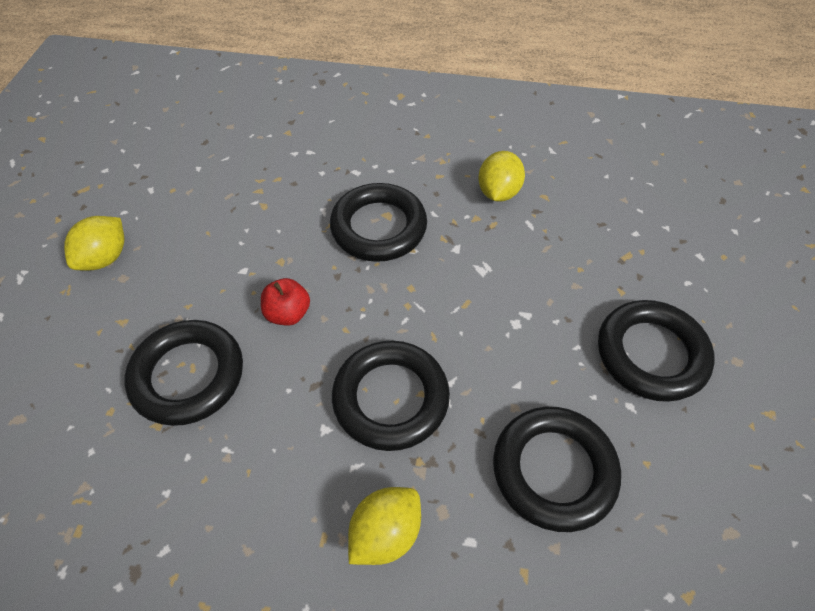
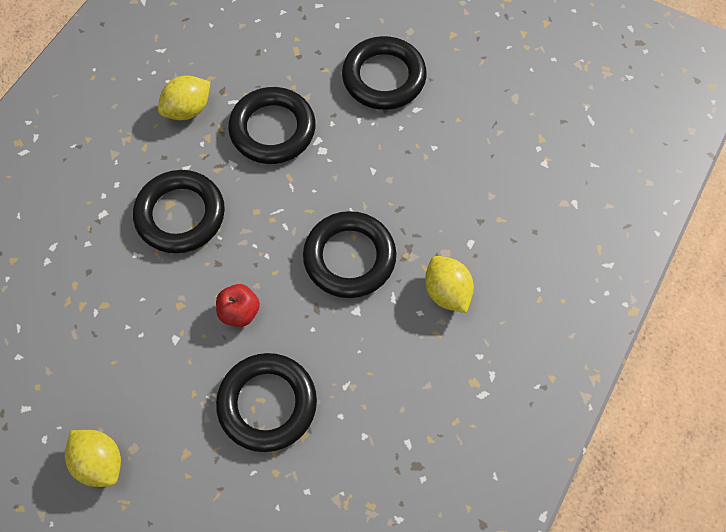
camera: 70 degrees left, 10 degrees up
(498, 192) = (188, 109): yellow lemon -> yellow lemon turned 75 degrees counterclockwise
(553, 470) = (442, 175): black ring -> black ring (272, 129)

